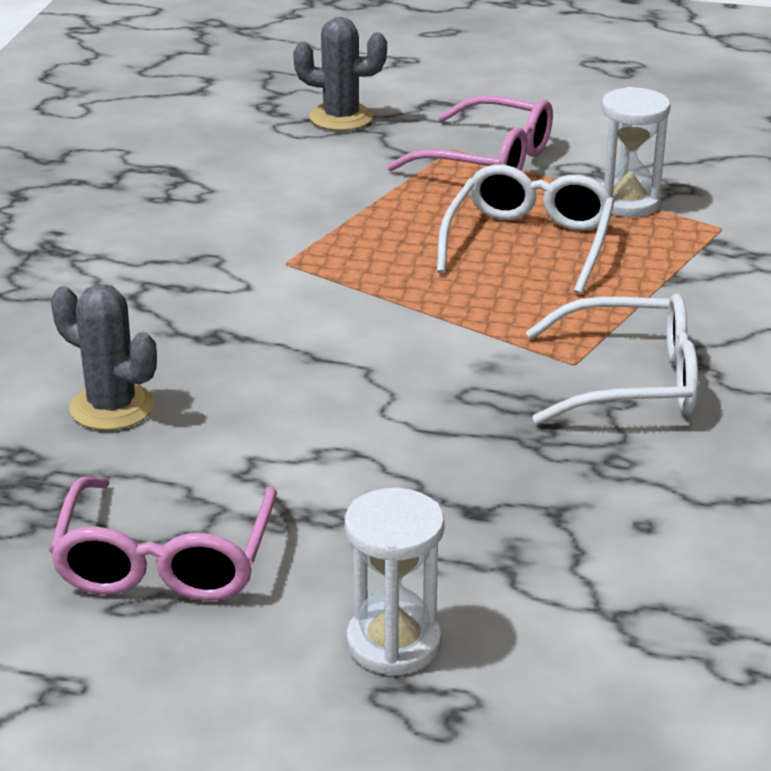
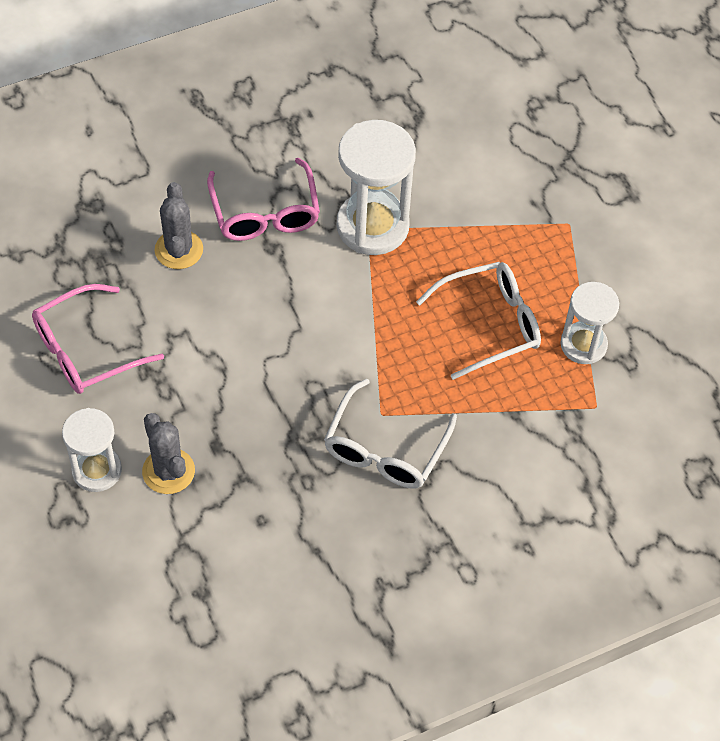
camera: 50 degrees right, 25 degrees up
(285, 258) = (372, 226): none -> white hourglass
(341, 117) = (555, 147): grey cactus -> grey cactus (168, 471)
(488, 161) = (570, 249): pink glasses -> pink glasses (265, 213)
(631, 381) = (385, 449): white glasses -> white glasses turned 60 degrees clockwise

